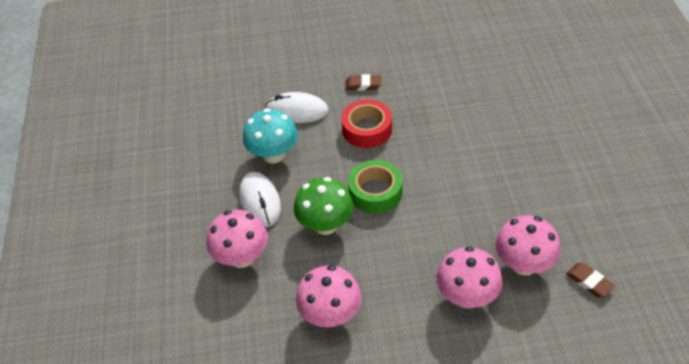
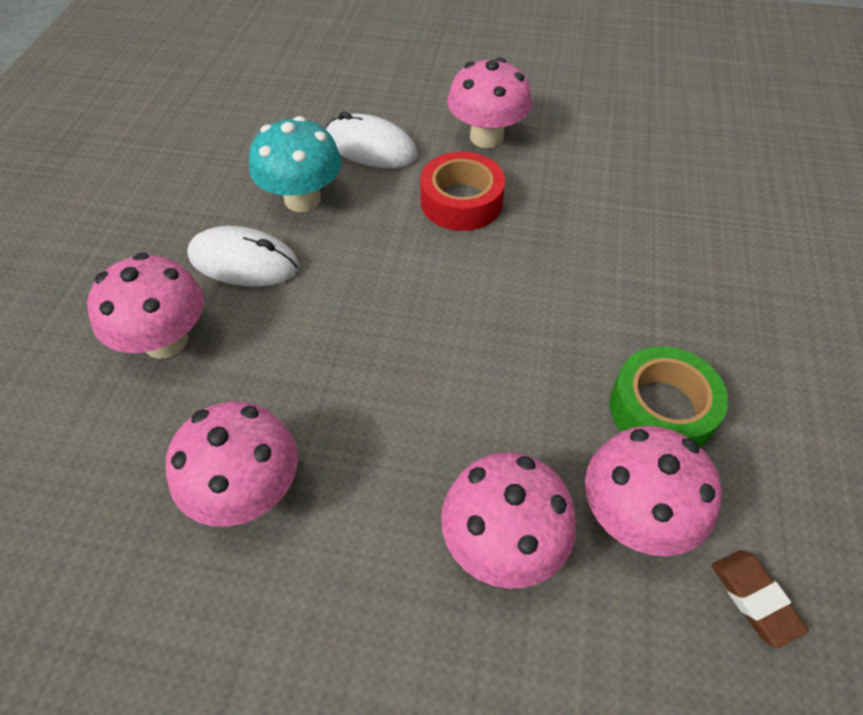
camera: 15 degrees right, 5 degrees up
(260, 201) = (244, 262): white mouse -> white mouse turned 75 degrees counterclockwise
(325, 225) = (322, 330): green mushroom -> none
(363, 85) = (486, 137): brown eraser -> pink mushroom
(375, 192) = (427, 301): green tape -> green tape (661, 409)

